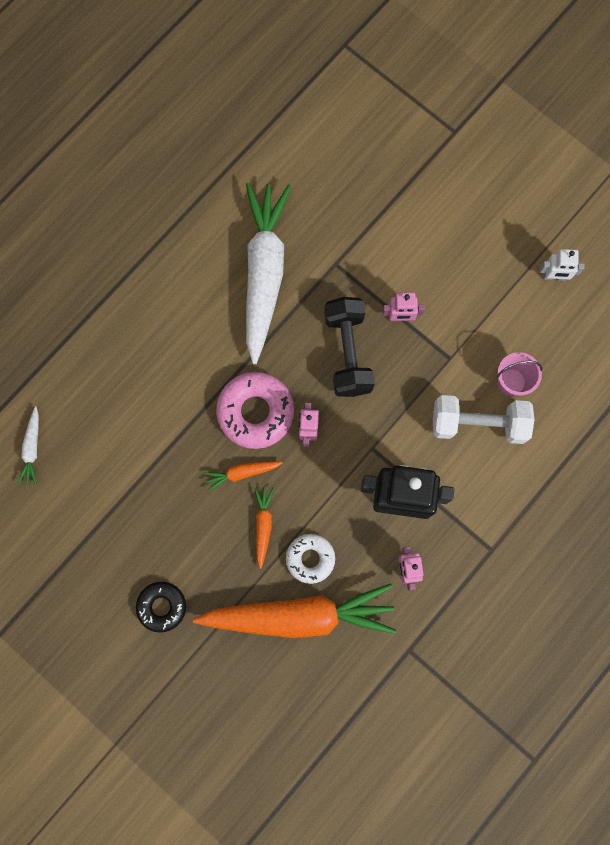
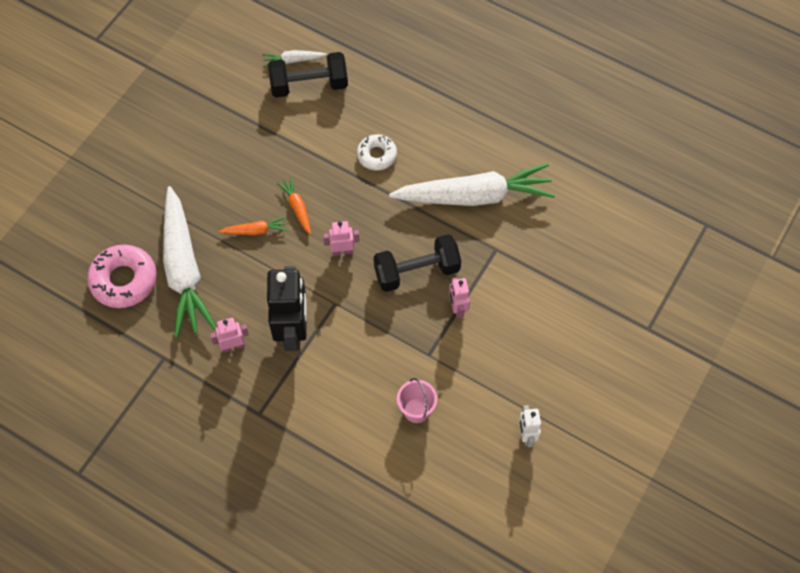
camera: 80 degrees right, 15 degrees down
(73, 435) = (309, 85): none -> black dumbbell
(162, 606) = (180, 169): black donut -> none
(255, 412) = (351, 209): pink donut -> pink donut (124, 280)
(299, 615) = (184, 269): orange carrot -> white carrot
(310, 559) = (232, 270): white donut -> white donut (377, 155)
(478, 424) = (372, 387): white dumbbell -> none

